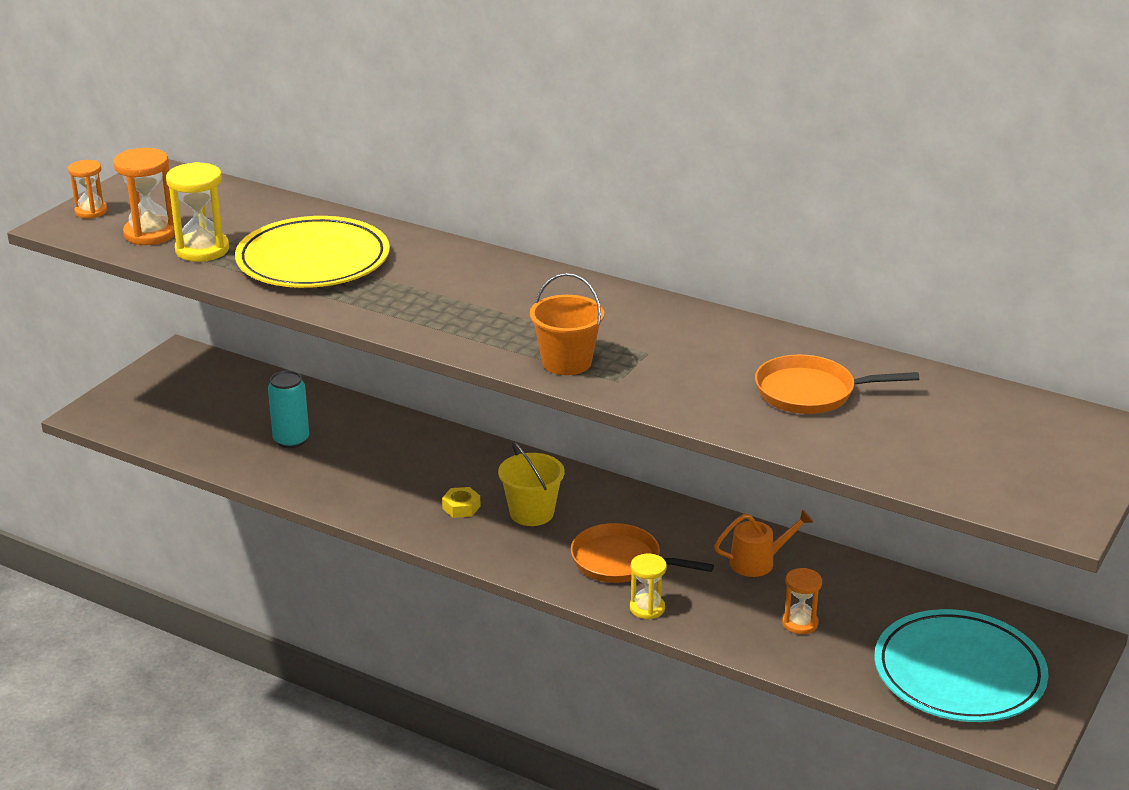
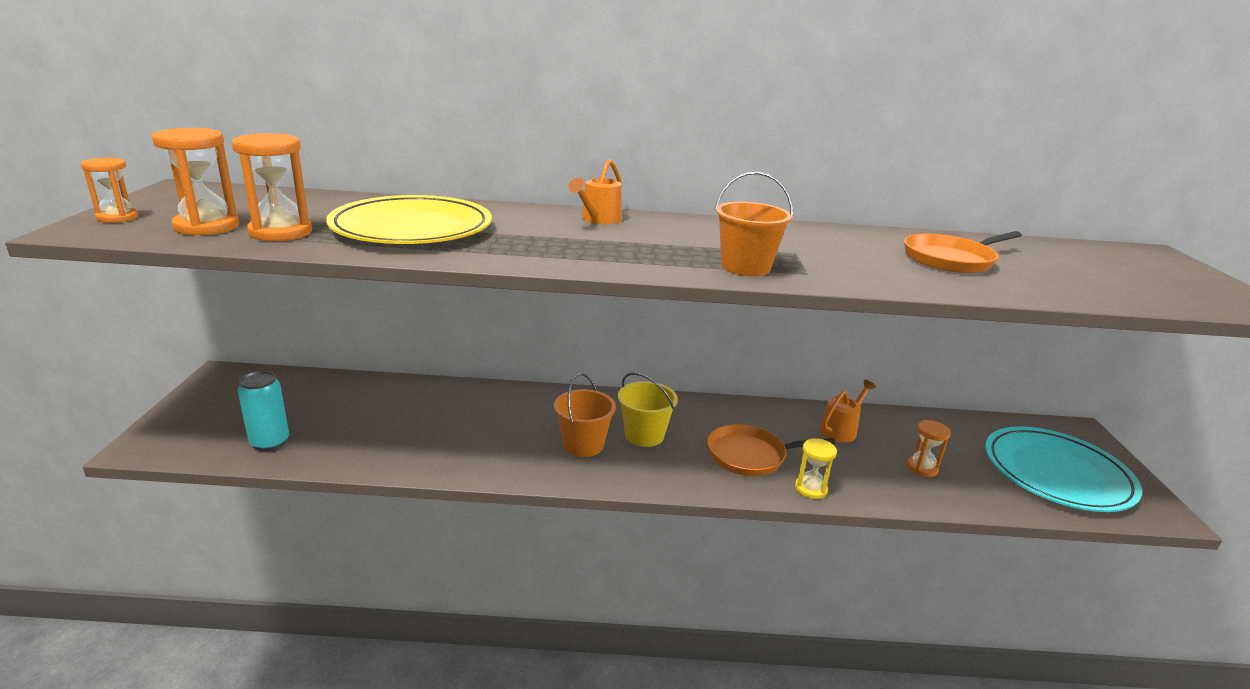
camera: 30 degrees left, 5 degrees down
(202, 250) = (281, 232): yellow hourglass -> orange hourglass
(291, 440) = (382, 424): turquoise can -> turquoise can (270, 442)
(461, 507) = (583, 445): yellow nut -> orange bucket
(500, 273) = (598, 220): none -> orange watering can

